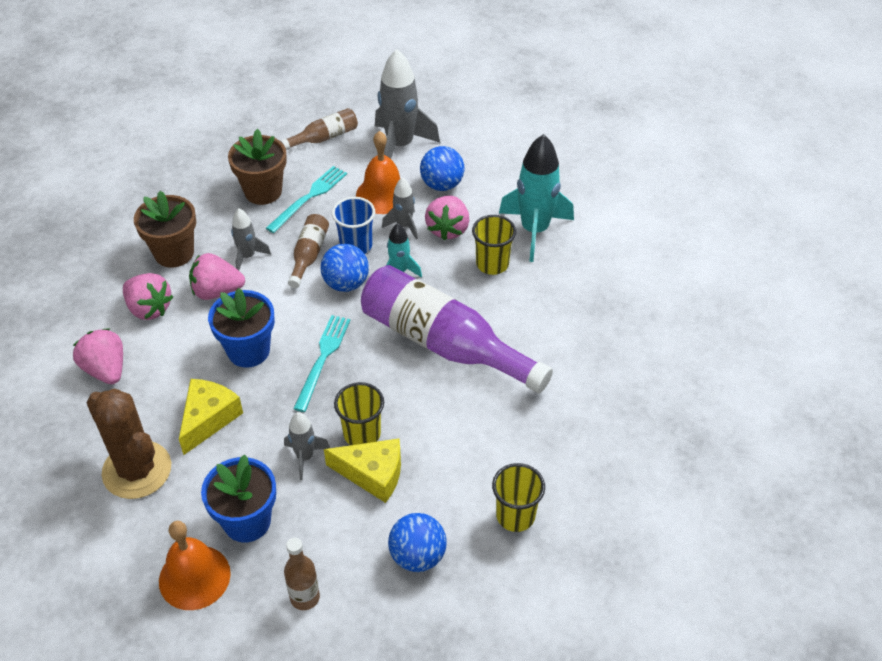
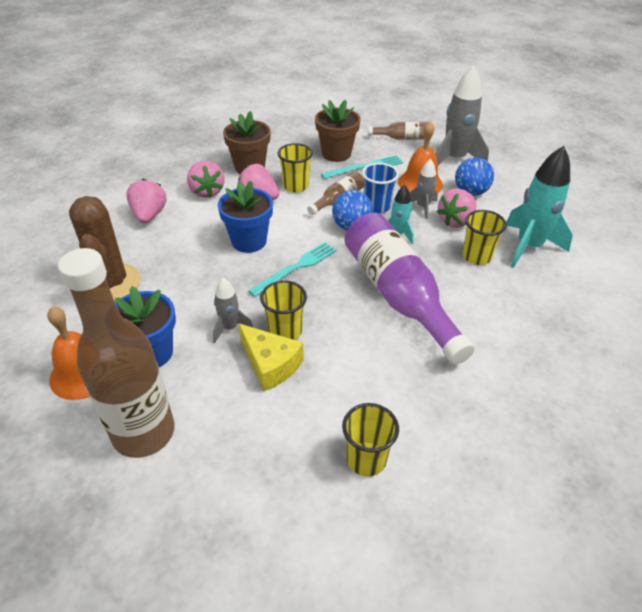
camera: 30 degrees right, 5 degrees down
(208, 418) = (186, 272): yellow cheese -> none
(248, 256) = (295, 186): grey rocket -> yellow cup
(305, 597) = (143, 433): brown bottle -> brown bottle, size x2.19
(417, 556) = (257, 448): blue ball -> none

